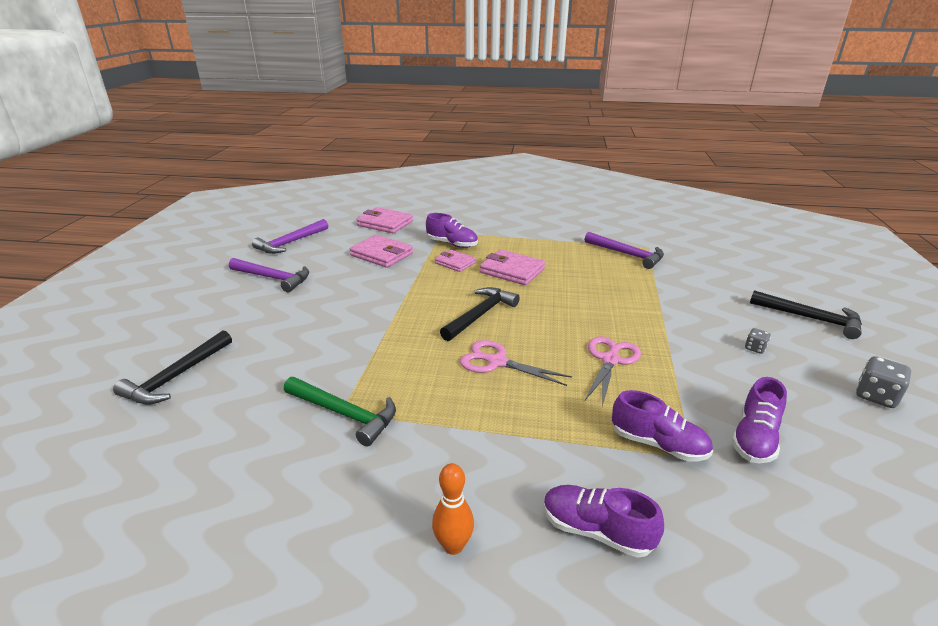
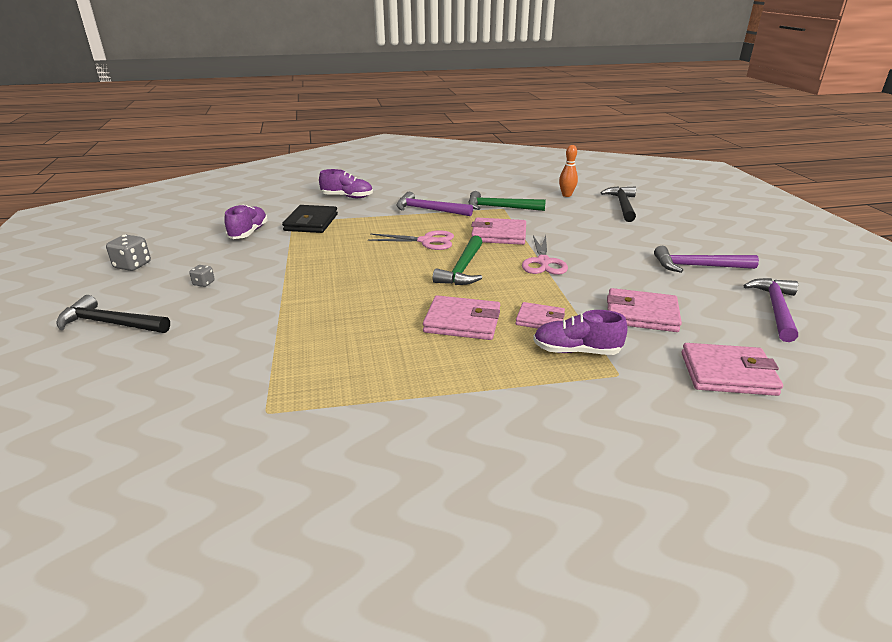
camera: 160 degrees right, 0 degrees up
(403, 354) = (498, 235): none -> pink wallet
(453, 545) = (408, 187): orange bowling pin -> orange bowling pin (566, 195)
(480, 315) = (462, 269): black hammer -> green hammer
(610, 360) = (338, 255): pink scissors -> pink scissors (543, 262)
(627, 254) = (305, 385): purple hammer -> purple hammer (429, 210)
(658, 444) = (311, 222): purple shoe -> black wallet

